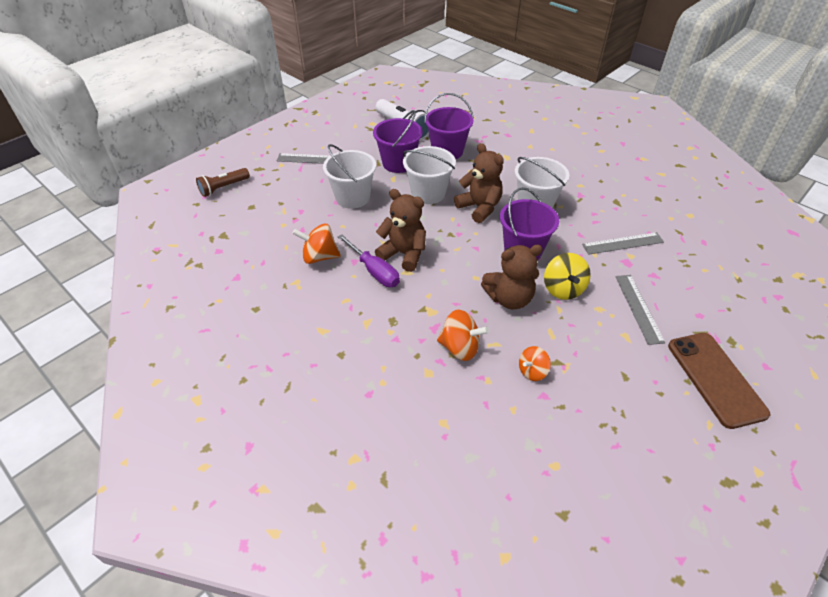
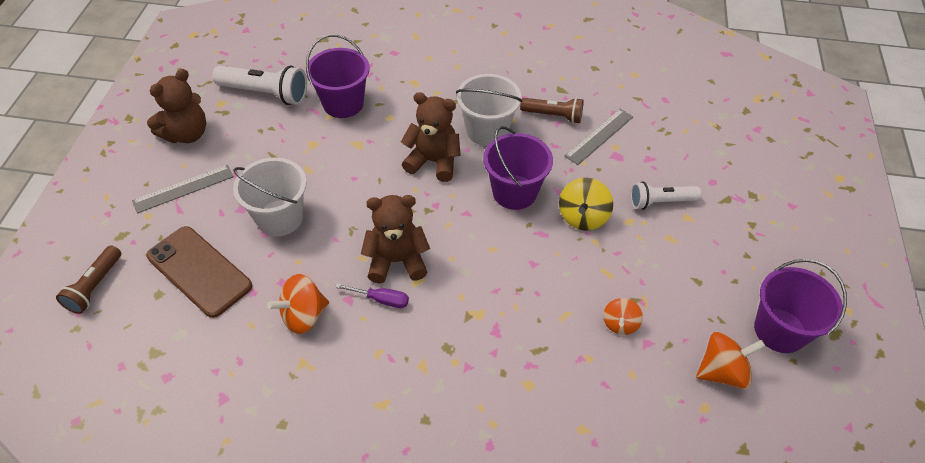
camera: 35 degrees left, 5 degrees up
(374, 271) = (381, 300): purple screwdriver -> purple screwdriver, size x0.65
(398, 163) = (298, 145): purple bucket -> purple bucket (779, 330)
(428, 193) = (364, 170): white bucket -> none
(460, 347) = (537, 338): orange spinning top -> orange spinning top (722, 372)
(509, 298) = (542, 256): brown teddy bear -> brown teddy bear (187, 134)
(563, 289) = (583, 217): yellow spinning top -> yellow spinning top turned 60 degrees clockwise
(595, 216) = (553, 116): none -> brown flashlight
(638, 308) = (660, 202): grey ruler -> white flashlight
(715, 379) = (765, 240): brown phone -> brown phone (199, 271)

